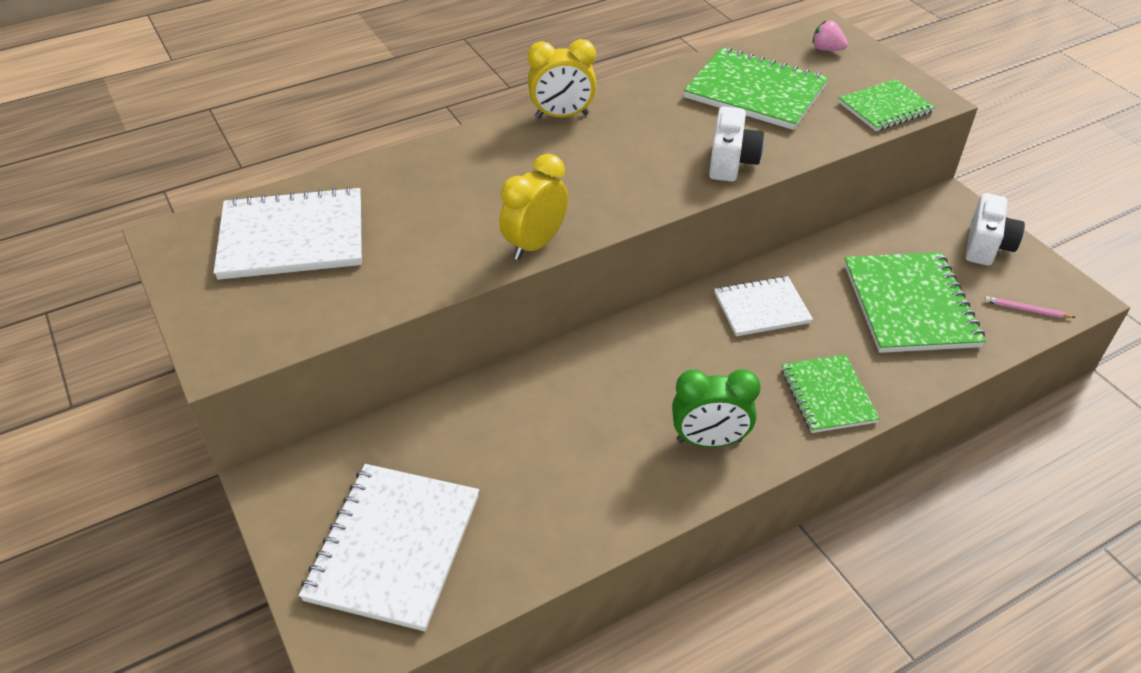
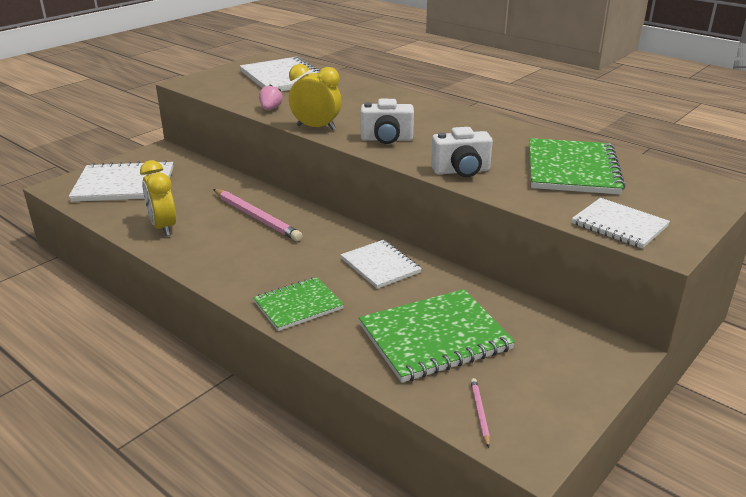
camera: 70 degrees right, 15 degrees down
(562, 116) = (461, 115): yellow clock -> yellow clock (163, 227)
(592, 396) = (256, 217): none -> pink pencil
(709, 441) = (232, 262): green clock -> none
(826, 49) = (685, 191): pink strawberry -> pink strawberry (270, 109)
(885, 107) = (619, 225): green notebook -> white notebook
(986, 246) = (564, 380): white camera -> white camera (386, 139)

